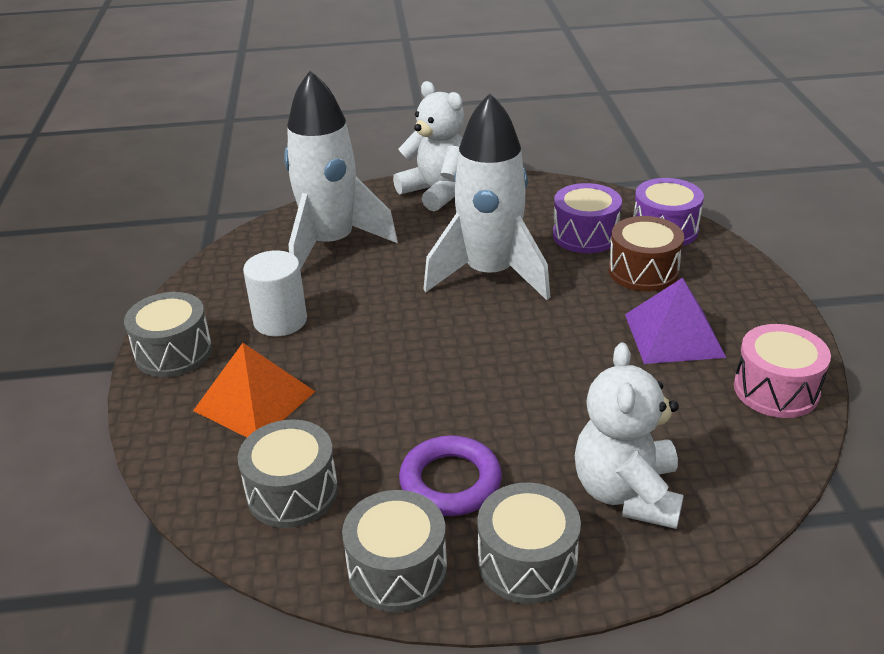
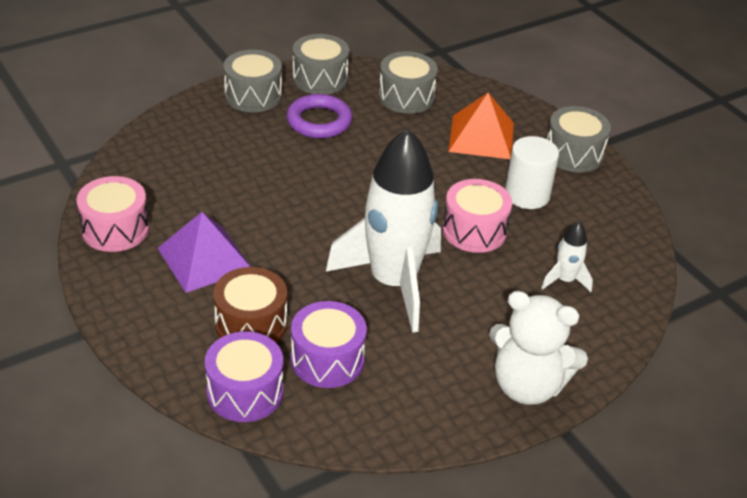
camera: 150 degrees right, 5 degrees up
(331, 244) = (565, 280): white rocket -> white rocket, size x0.41
(371, 300) = (474, 230): none -> pink drum
(627, 493) = (208, 139): white teddy bear -> none

